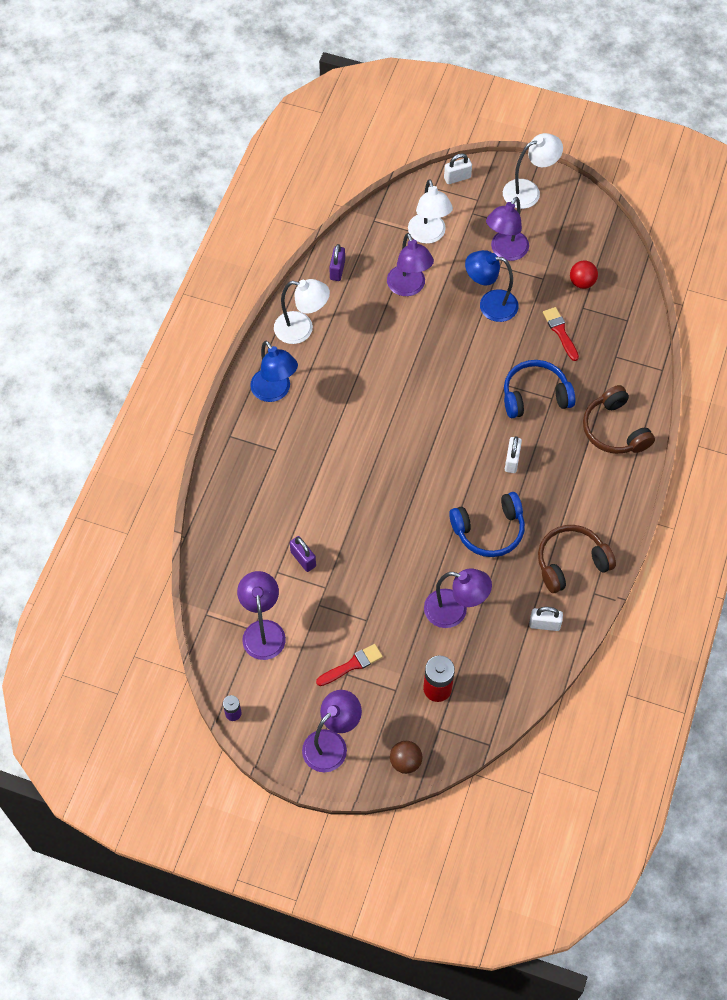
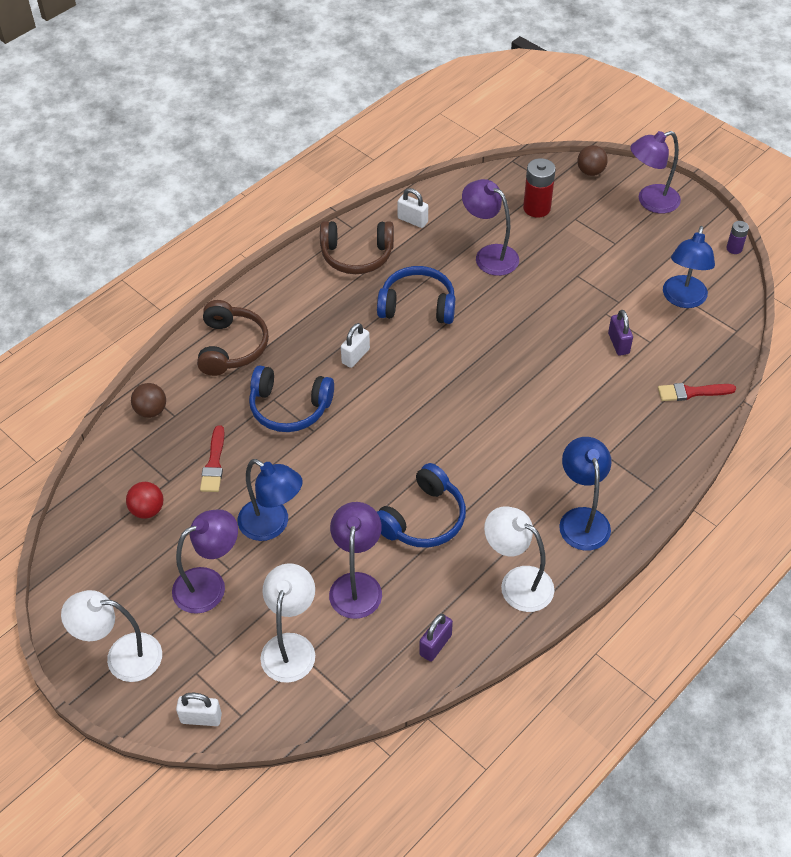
camera: 155 degrees left, 10 degrees down
(263, 630) = (683, 299): purple lamp -> blue lamp
(352, 665) = (607, 247): red brush -> red brush (692, 392)
(388, 349) = (423, 519): none -> blue headphones
(635, 353) = (151, 410): none -> brown ball

